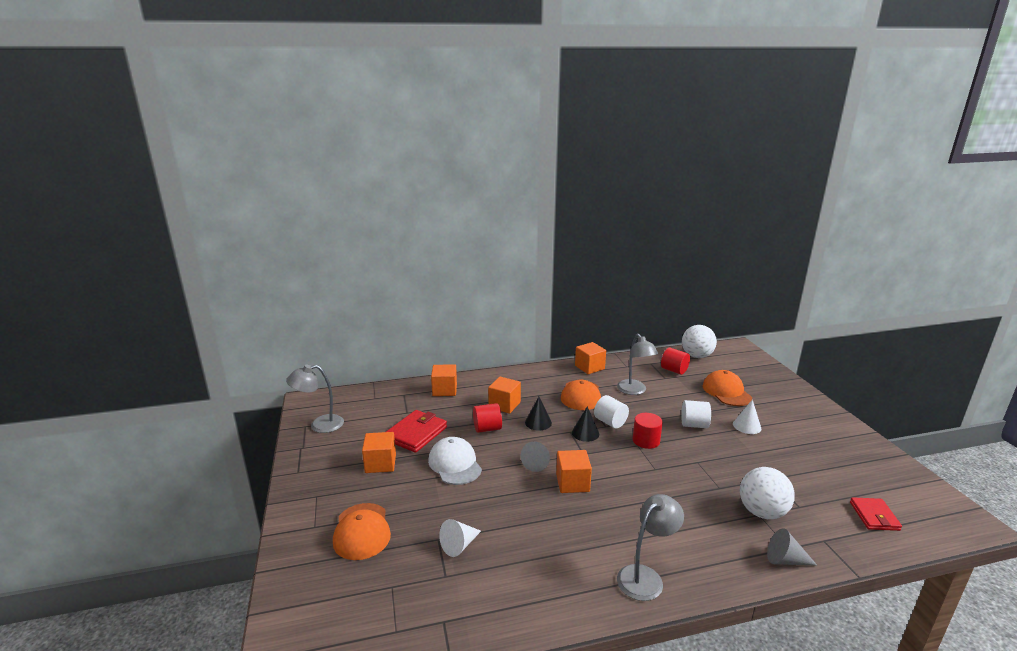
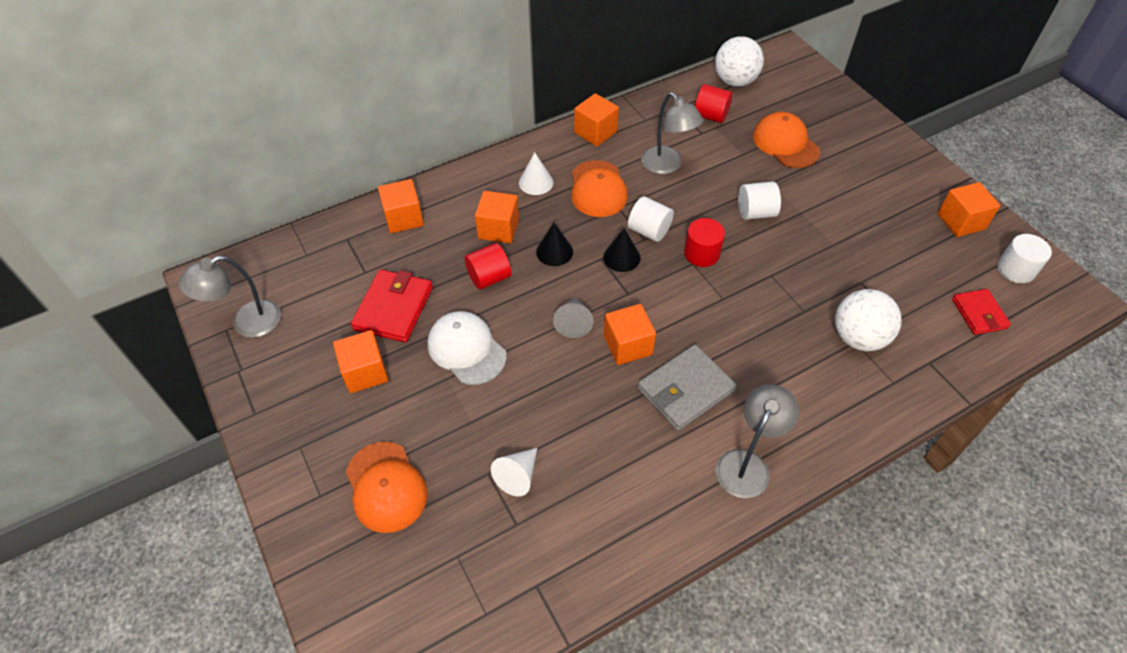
camera: 15 degrees left, 30 degrees up
(609, 518) = (685, 390): none -> grey wallet
(747, 426) = (820, 200): white cone -> white cone (536, 182)
(785, 560) = (892, 401): grey cone -> none
(864, 456) = (961, 221): none -> orange cube
(911, 493) = (1016, 269): none -> white cylinder

